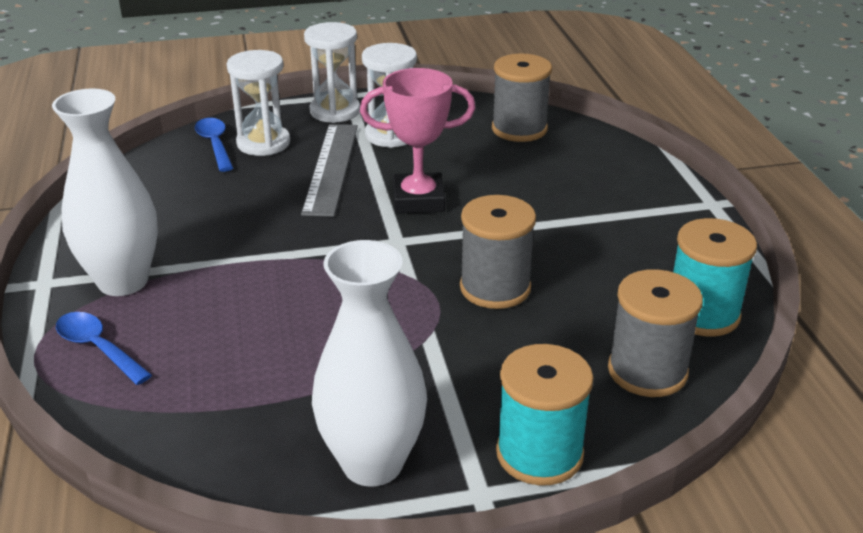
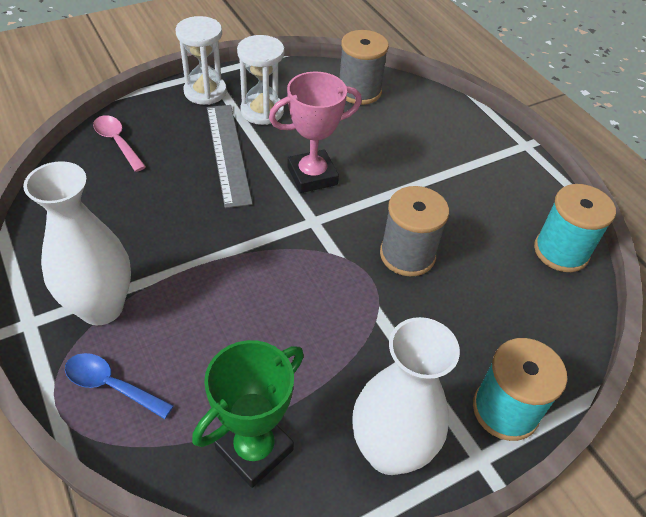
camera: 20 degrees left, 15 degrees up
(215, 144) = (117, 142): blue spoon -> pink spoon
(218, 431) = (254, 449): none -> green trophy
(263, 143) = (159, 135): white hourglass -> none
(647, 371) = (546, 313): grey spool -> none

